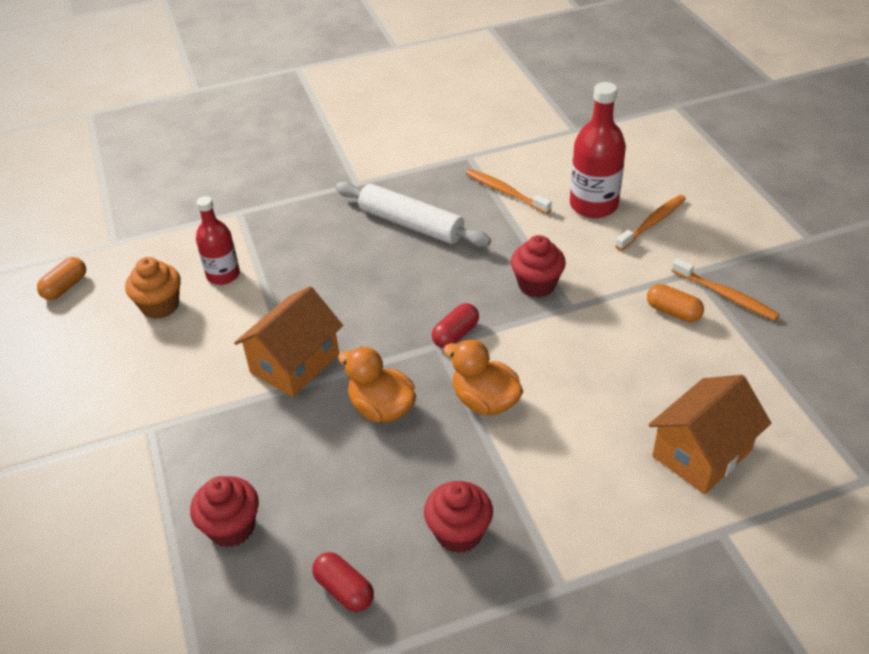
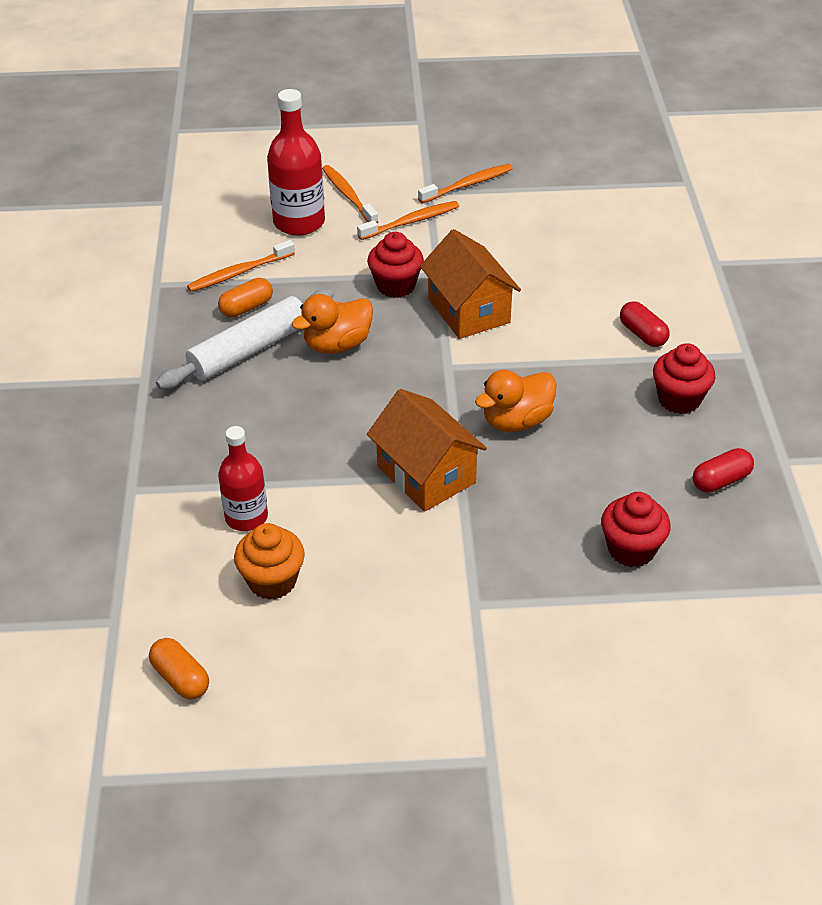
camera: 75 degrees left, 0 degrees up
(455, 334) = (439, 352): red capsule -> red capsule (642, 334)
(485, 401) = (534, 352): orange duck -> orange duck (337, 345)
(638, 271) = (411, 222): none -> orange toothbrush
(673, 312) = (474, 218): orange capsule -> orange capsule (246, 307)
(701, 453) = (638, 249): orange house -> orange house (468, 311)

